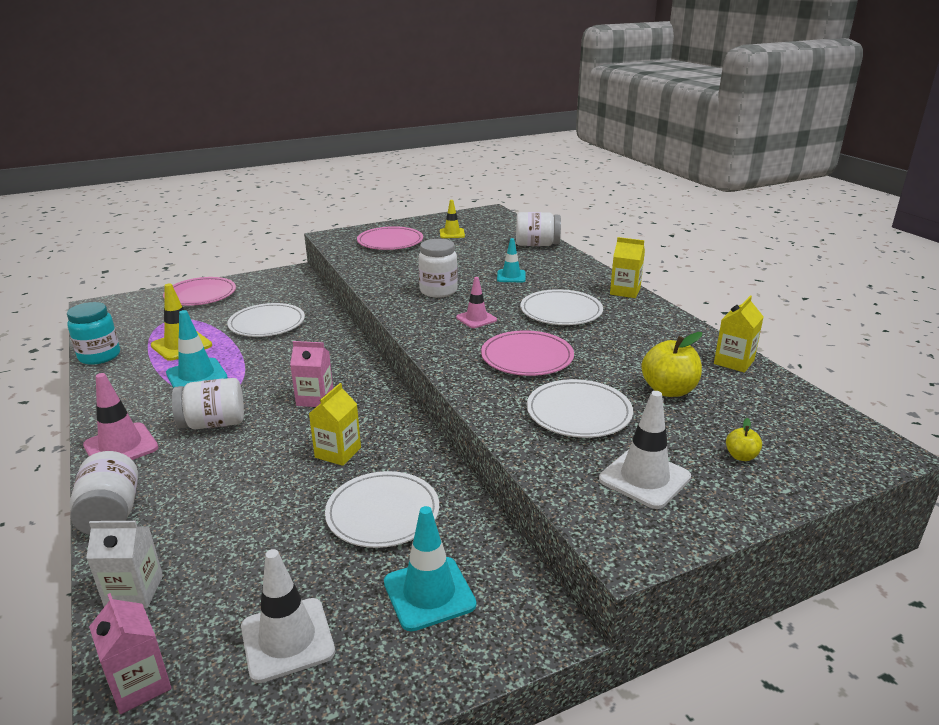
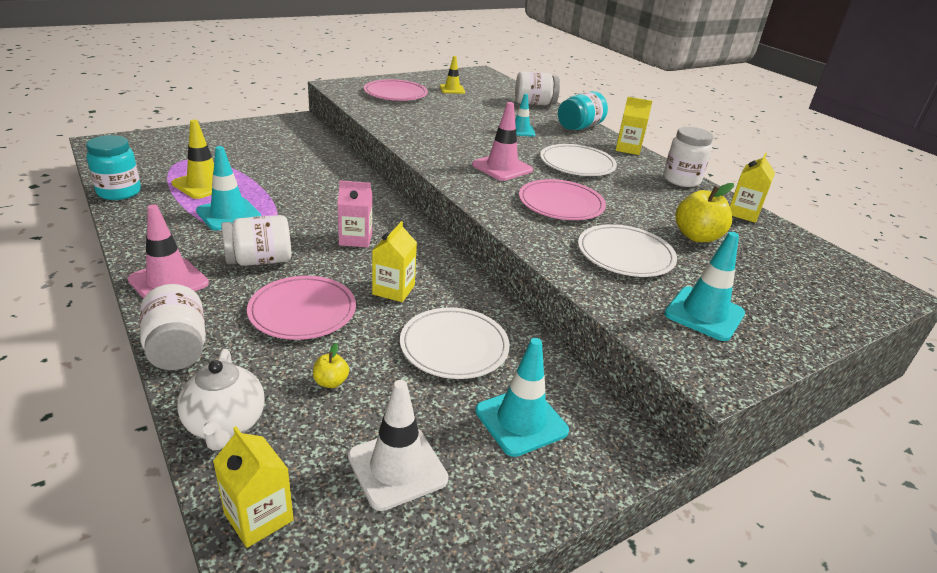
camera: 10 degrees left, 5 degrees up
(134, 592) = (225, 425): white carton -> white teapot
(140, 684) = (258, 517): pink carton -> yellow carton
(200, 295) = (209, 136): pink plate -> pink plate (302, 311)
(267, 323) = (286, 166): white plate -> none
(438, 291) = (457, 141): white jar -> white jar (681, 180)
(476, 319) = (502, 167): pink traffic cone -> pink traffic cone, size x1.56
(578, 269) = (579, 127): none -> turquoise jar
(644, 478) = (704, 314): white traffic cone -> turquoise traffic cone
(741, 456) = (779, 295): yellow apple -> yellow apple (331, 382)

